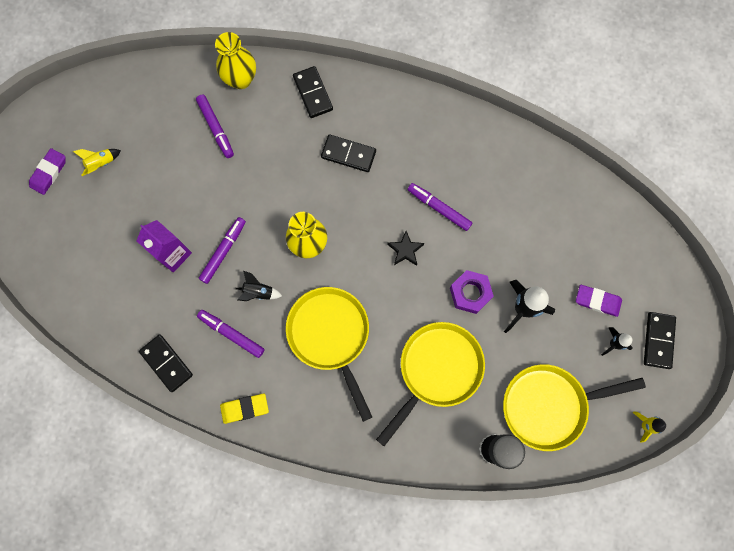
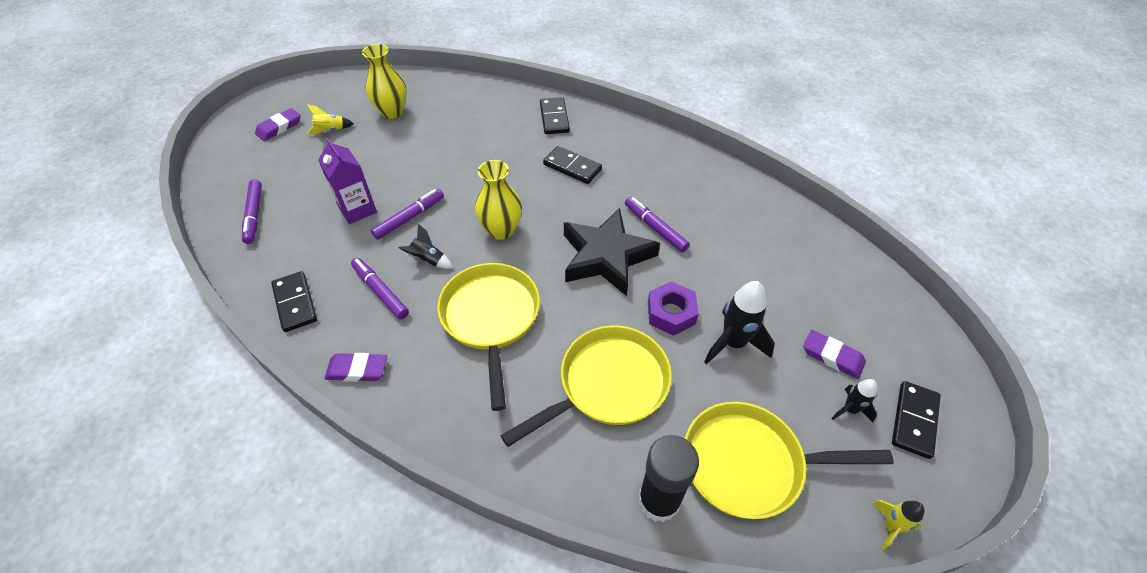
camera: 15 degrees right, 25 degrees down
(216, 128) = (450, 125): purple marker -> purple marker (254, 215)
(241, 79) = (490, 97): yellow vase -> yellow vase (392, 111)
(245, 408) = (357, 370): yellow eraser -> purple eraser
(405, 250) = (606, 257): black star -> black star, size x2.31

